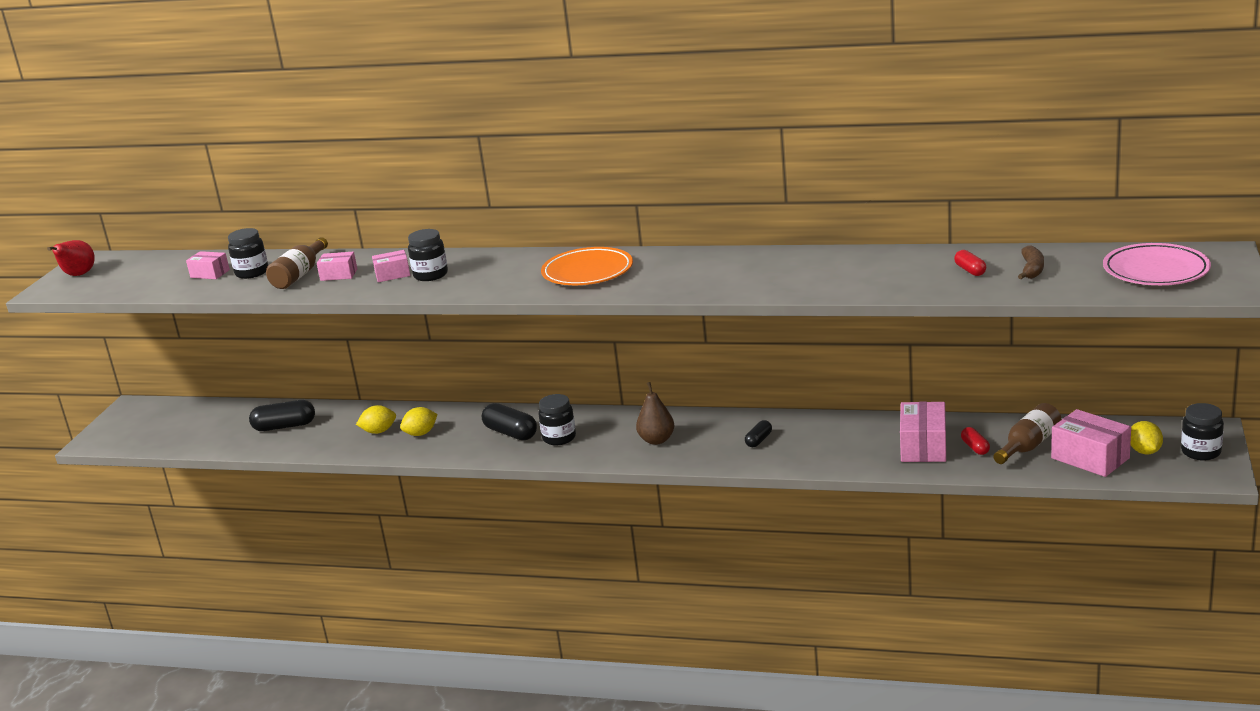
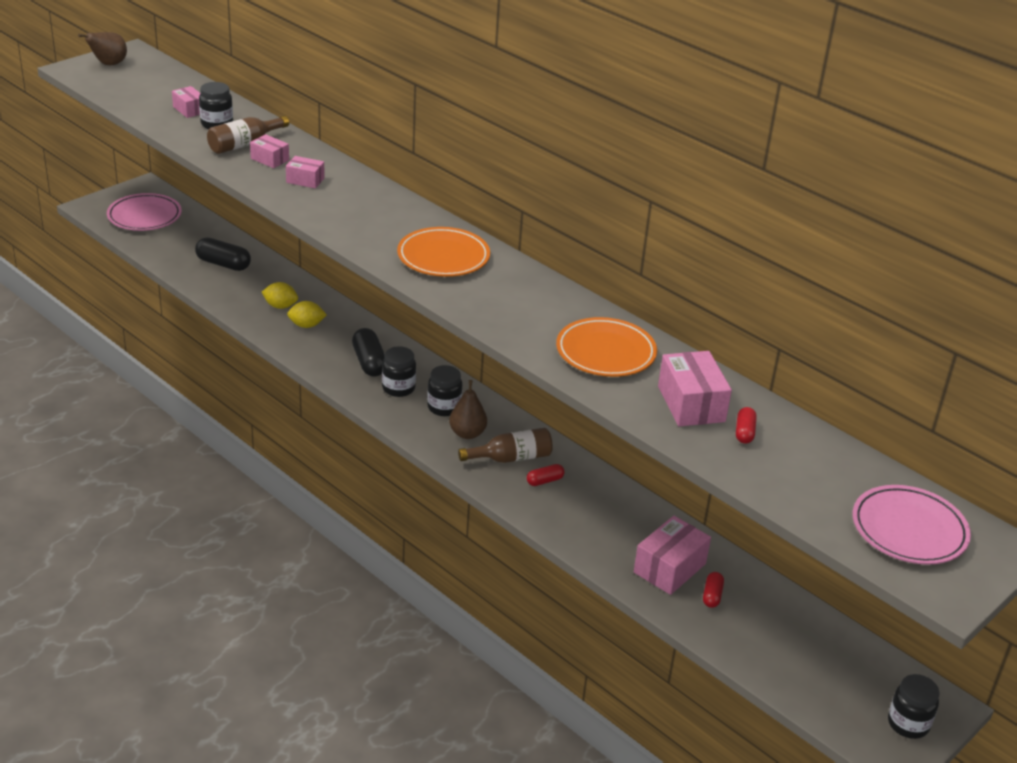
camera: 25 degrees right, 10 degrees up
(78, 275) = (109, 64): red pear -> brown pear
(159, 426) = (144, 216): none -> pink plate
(430, 275) = (330, 196): black jar -> black jar (444, 407)
(759, 440) = (545, 481): black capsule -> red capsule
(802, 271) = (605, 352): none -> orange plate
(1028, 445) = (760, 621): brown bottle -> brown bottle (511, 458)
(1032, 269) = (799, 463): brown banana -> none
(1090, 458) = (799, 668): pink box -> pink box (691, 404)
(1144, 451) = (857, 691): yellow lemon -> none

